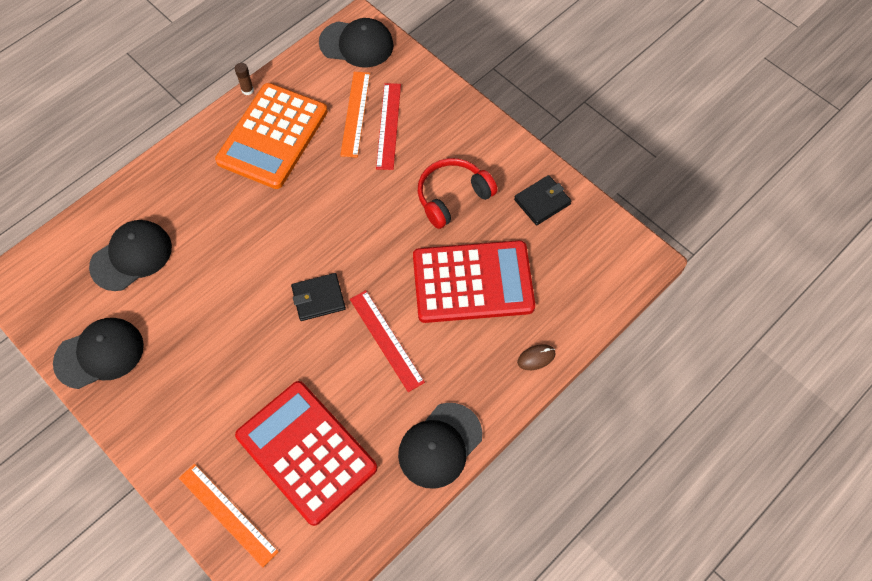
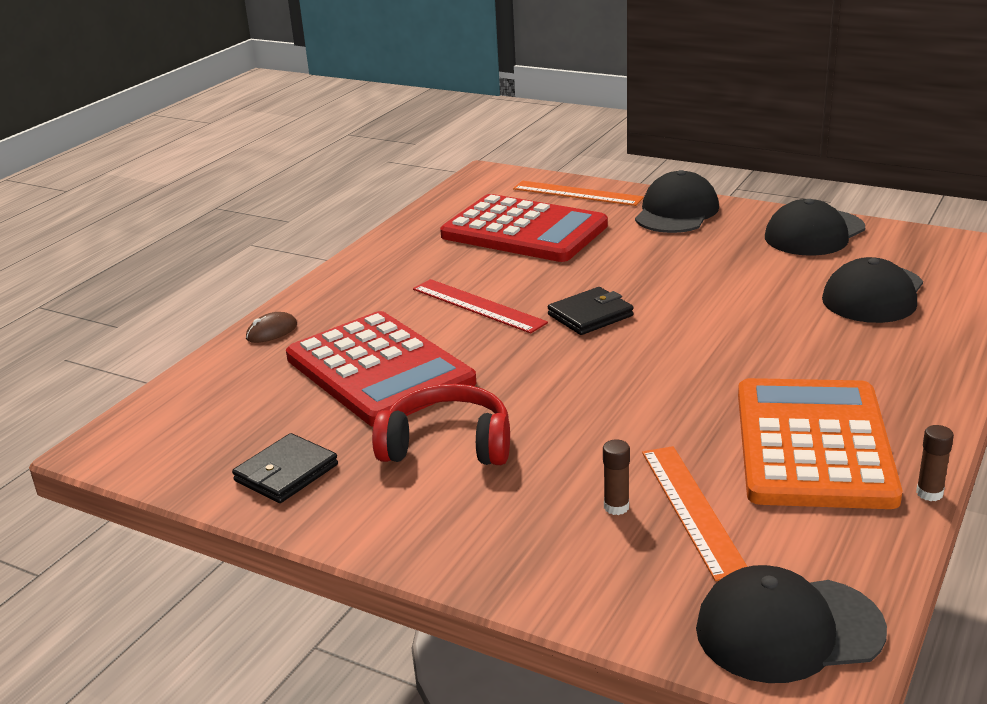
camera: 165 degrees right, 35 degrees down
(388, 125) = (616, 507): red ruler -> brown glue stick
(440, 445) = (376, 260): black cap -> black cap (676, 212)
(452, 197) = (447, 444): red headphones -> red headphones turned 120 degrees counterclockwise
(473, 282) = (379, 370): red calculator -> red calculator turned 105 degrees counterclockwise

